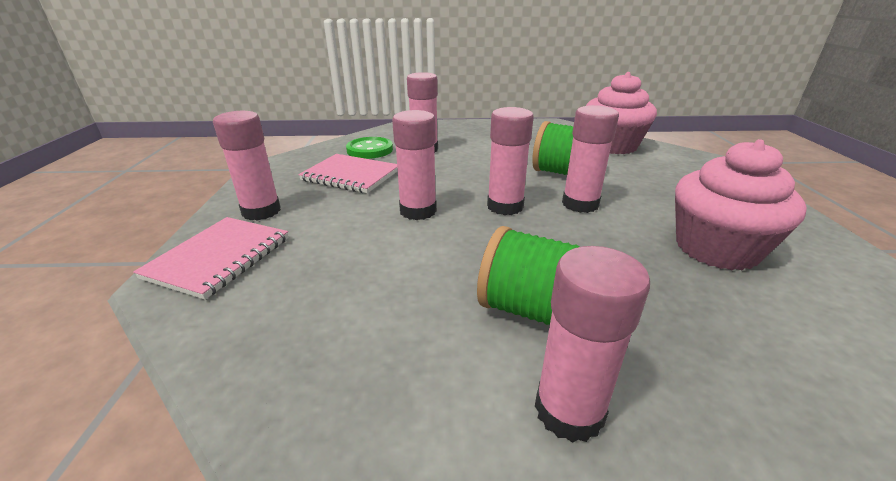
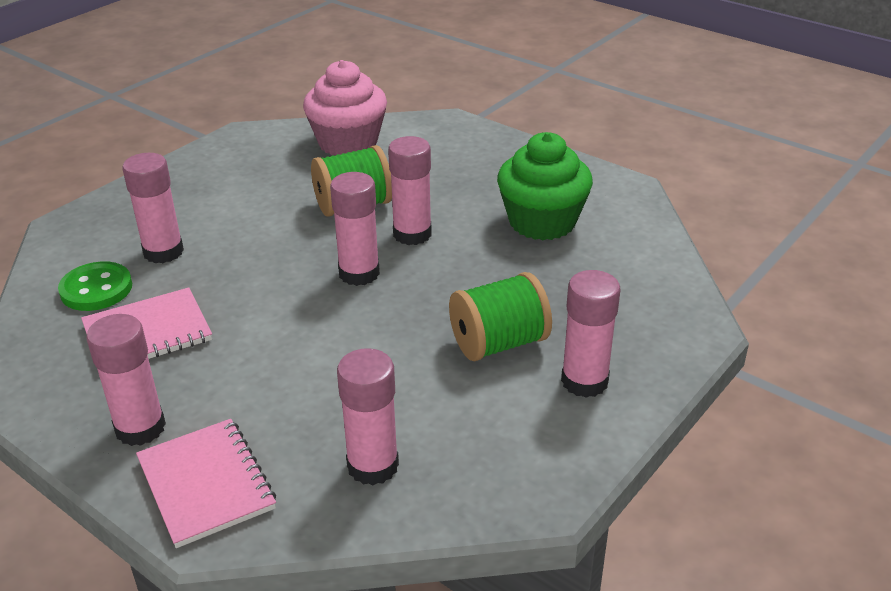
camera: 50 degrees left, 5 degrees up
(418, 211) = (294, 325): pink glue stick -> pink glue stick (373, 466)
(716, 249) = (542, 222): pink cupcake -> green cupcake

